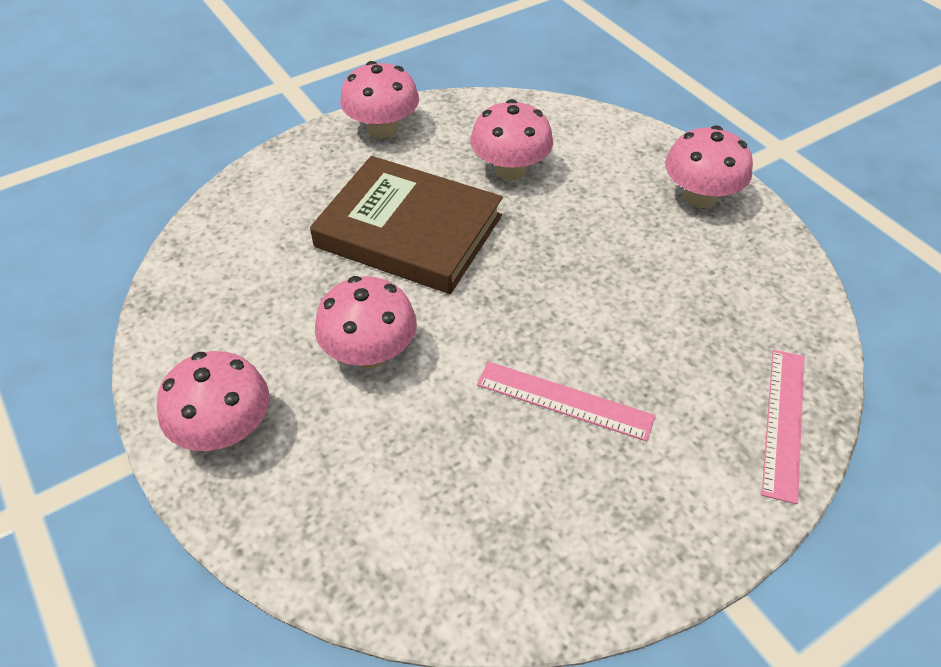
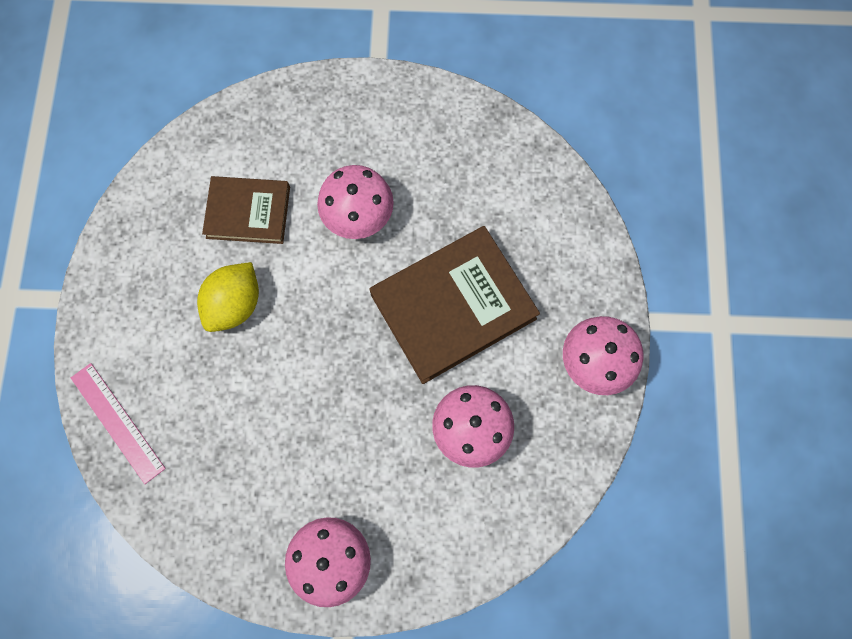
camera: 125 degrees right, 25 degrees up
(225, 430) = (359, 110): pink mushroom -> none
(447, 460) = (248, 212): none -> brown book
(564, 400) = (235, 304): pink ruler -> yellow lemon

